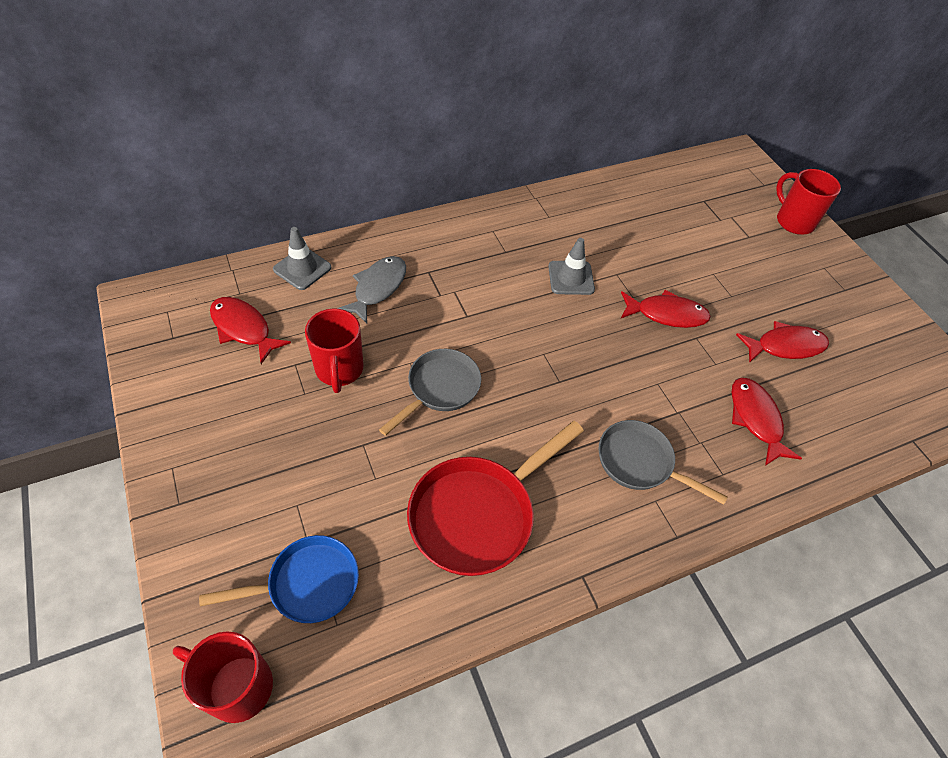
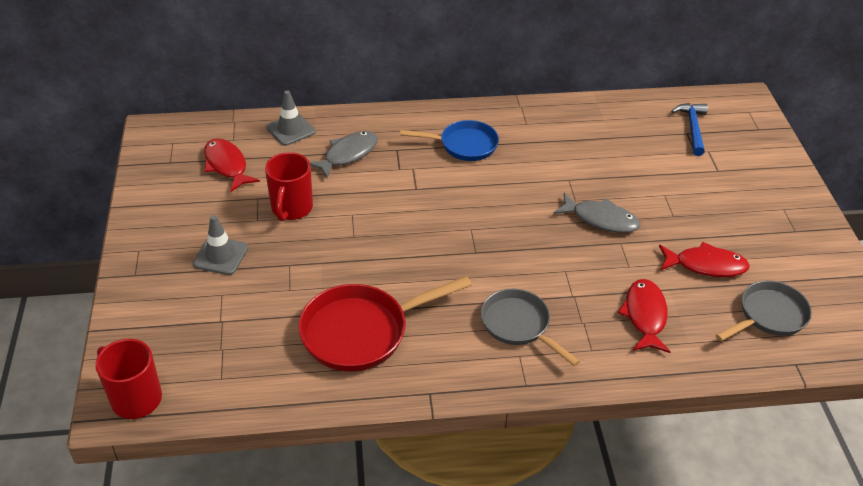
camera: 20 degrees right, 10 degrees down
(307, 584) = (209, 347): blue pan -> blue pan (464, 145)
(440, 388) = (369, 237): grey pan -> grey pan (769, 315)
(571, 278) = (523, 175): grey traffic cone -> grey traffic cone (220, 256)
(666, 314) = (601, 219): red fish -> grey fish
(706, 194) = (692, 128): none -> blue hammer
(793, 221) = (772, 165): red mug -> none

